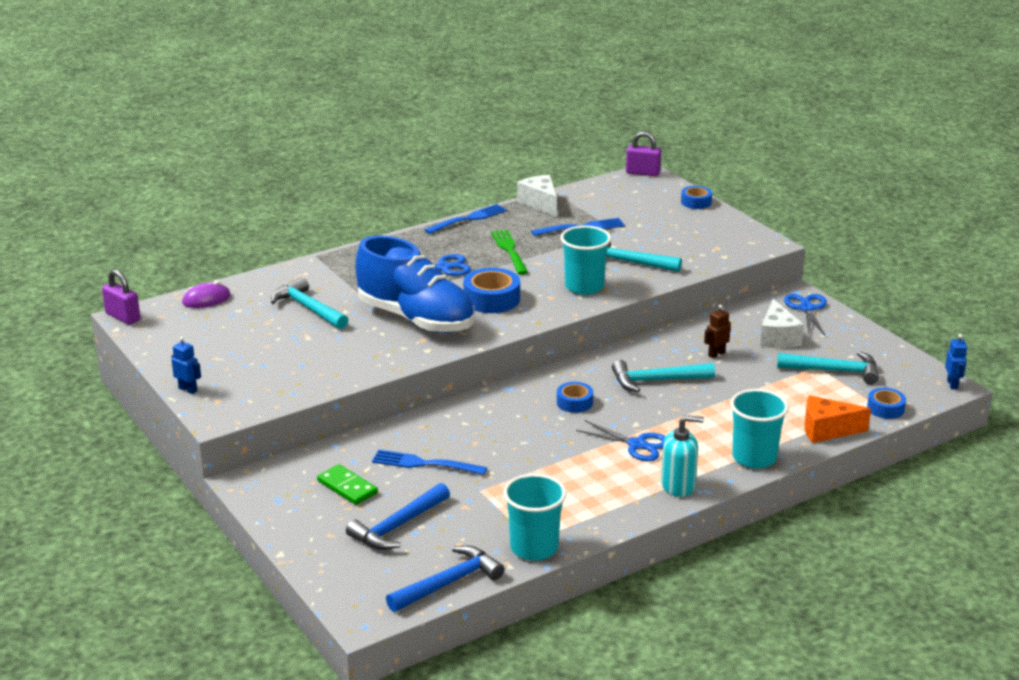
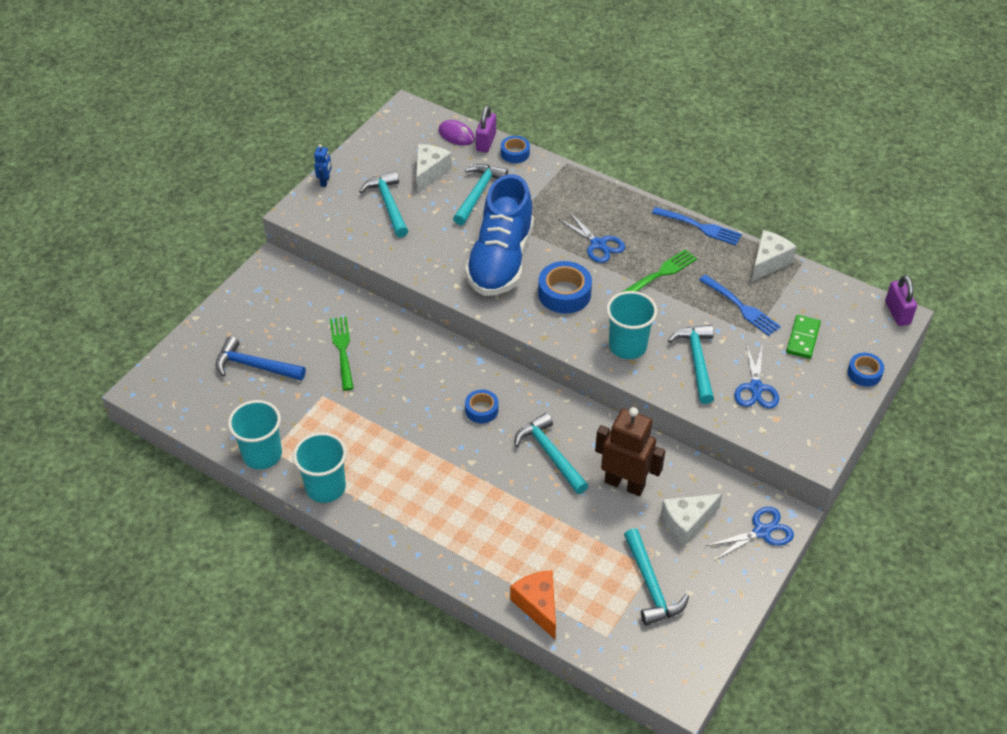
camera: 65 degrees right, 20 degrees up
(123, 317) = (404, 106): purple padlock -> purple padlock (486, 142)
(247, 326) = (430, 173): none -> white cheese
(268, 360) = (388, 204): none -> turquoise hammer
(347, 487) = (290, 319): green domino -> green domino (803, 338)
(425, 464) = (343, 350): blue fork -> green fork
(449, 583) = (199, 420): blue hammer -> none
(637, 445) = (438, 473): blue scissors -> blue scissors (755, 388)
(678, 485) = (391, 520): turquoise soap dispenser -> none
(716, 354) = (624, 484): brown robot -> brown robot, size x2.16
(754, 458) = (462, 562): turquoise cup -> turquoise cup (325, 487)
(885, 408) = (604, 645): blue tape -> blue tape (515, 153)
(952, 384) = (686, 694): blue robot -> none

